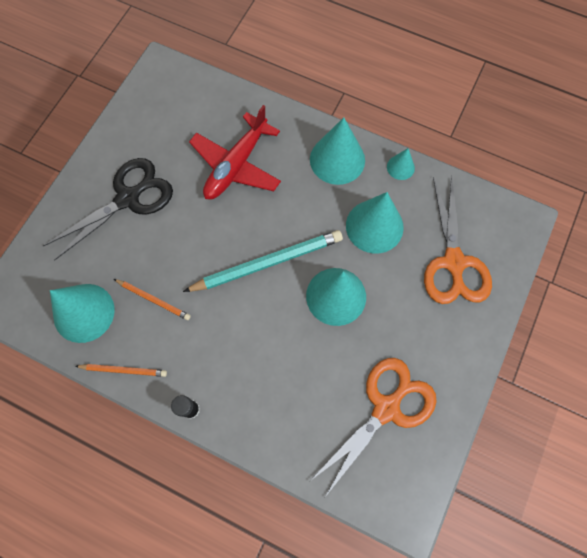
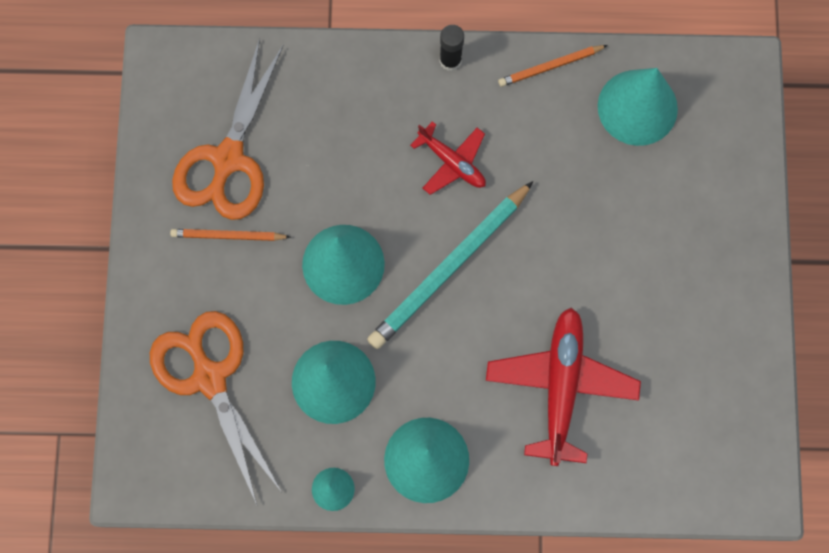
camera: 155 degrees right, 5 degrees up
(128, 198) = (676, 271): black scissors -> none
(153, 300) = (564, 159): orange pencil -> orange pencil (228, 236)
(229, 332) = (452, 162): none -> red plane

